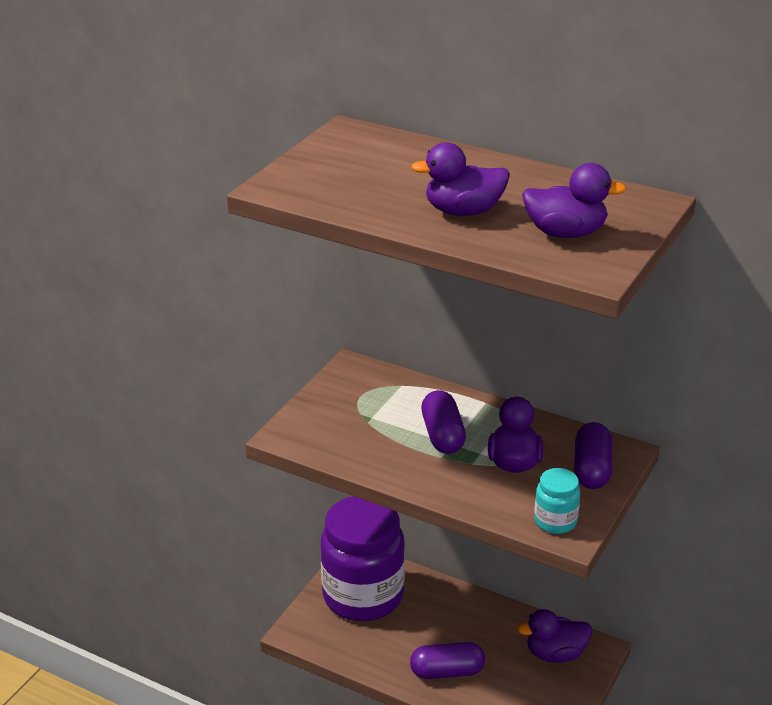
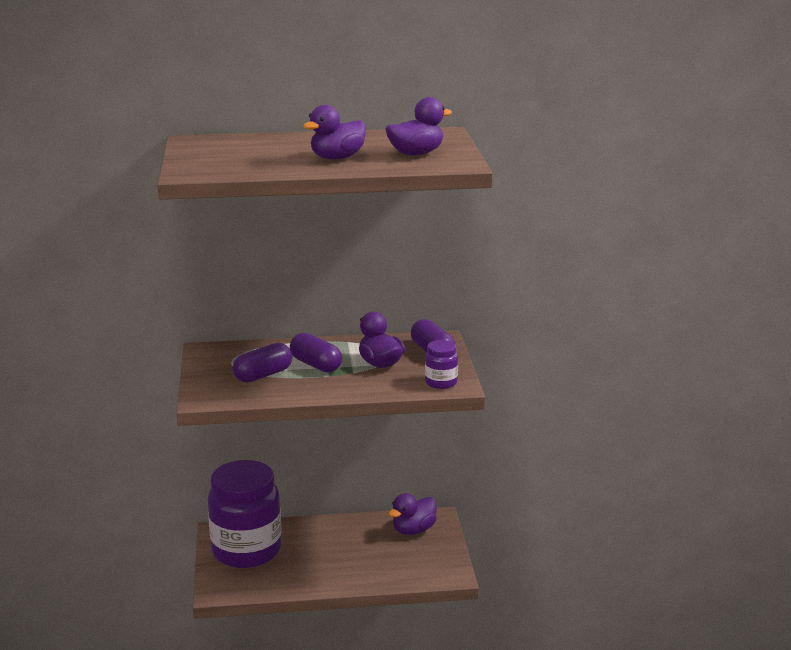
camera: 35 degrees left, 10 degrees down
(447, 671) = (351, 569): purple capsule -> purple capsule (263, 375)
(555, 521) = (441, 382): turquoise jar -> purple jar

